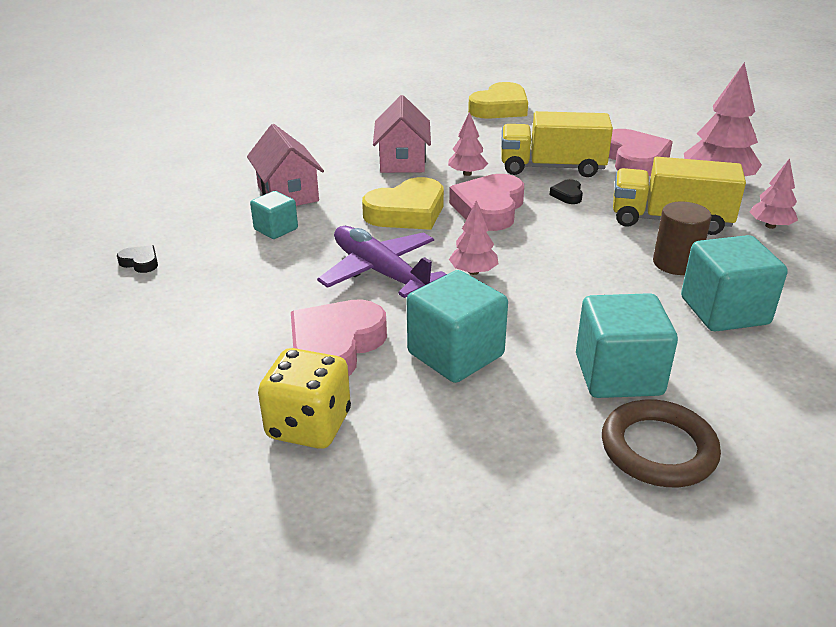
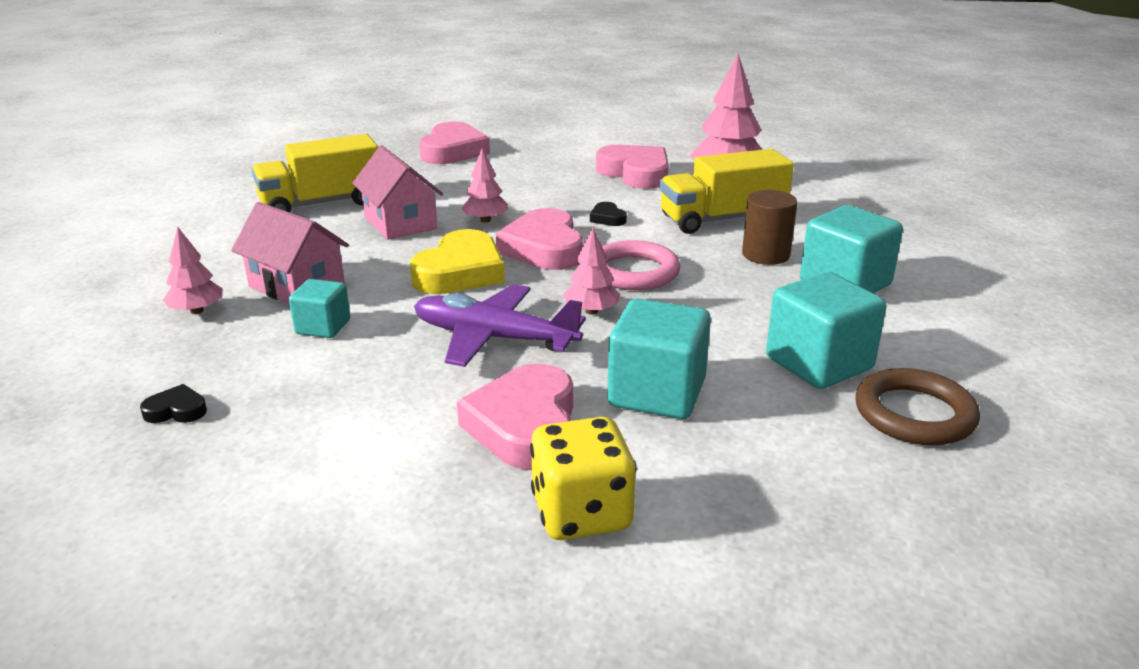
camera: 30 degrees left, 5 degrees down
(500, 108) = (453, 151): yellow heart -> pink heart
(541, 248) = (634, 272): none -> pink ring
(552, 167) = (566, 196): yellow truck -> yellow truck (321, 203)
(770, 226) = (807, 205): pink tree -> pink tree (197, 311)

